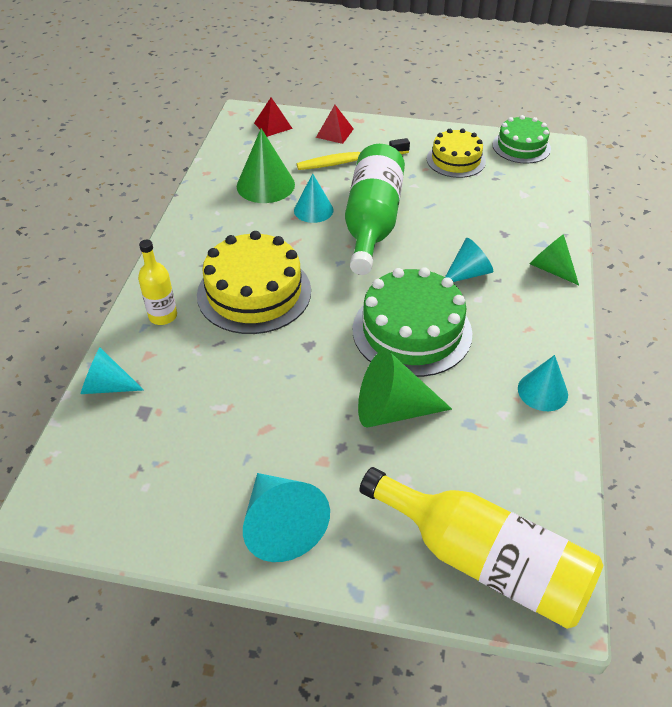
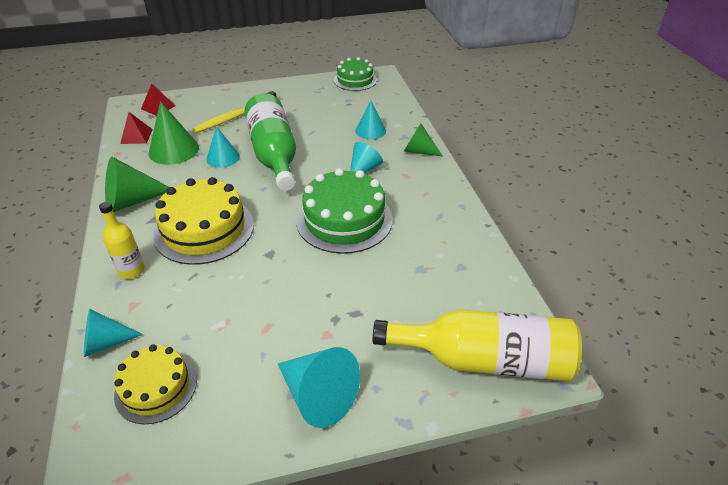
camera: 25 degrees left, 5 degrees down
(334, 133) = (212, 101): red pyramid -> red pyramid (136, 136)
(392, 410) = (360, 279): green cone -> green cone (132, 201)
(456, 160) = (314, 99): yellow cake -> yellow cake (156, 387)
(542, 391) = (458, 231): turquoise cone -> turquoise cone (370, 130)

